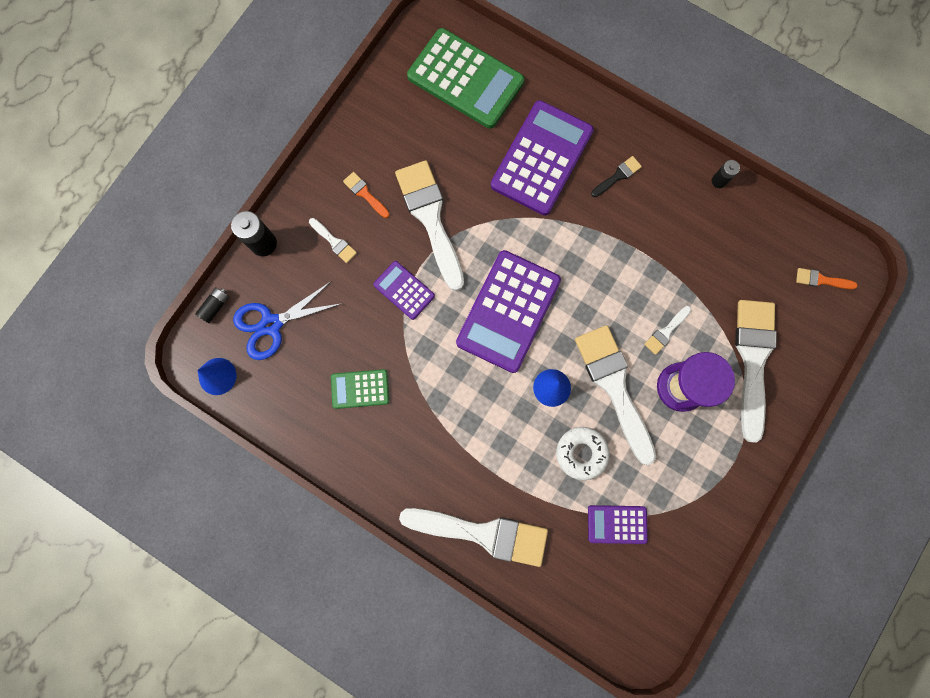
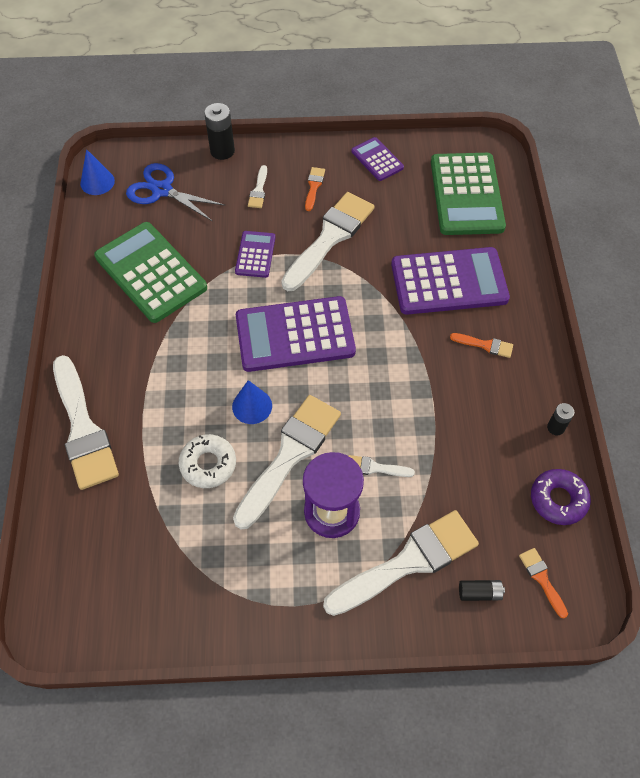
camera: 55 degrees right, 20 degrees down
(215, 306) = (151, 151): black battery -> black battery (479, 592)
(360, 389) = (150, 272): green calculator -> green calculator, size x1.97
(617, 524) = (160, 533): purple calculator -> purple calculator (377, 160)
(618, 176) = (485, 345): black brush -> orange brush
(773, 224) = (558, 499): none -> purple donut

